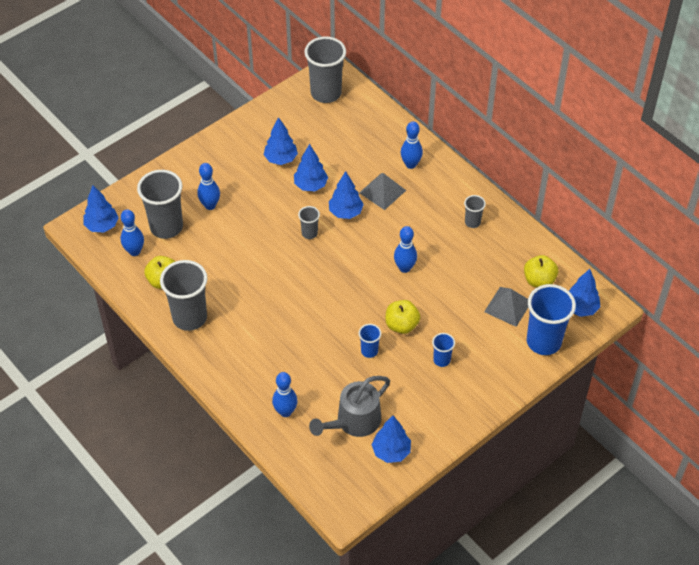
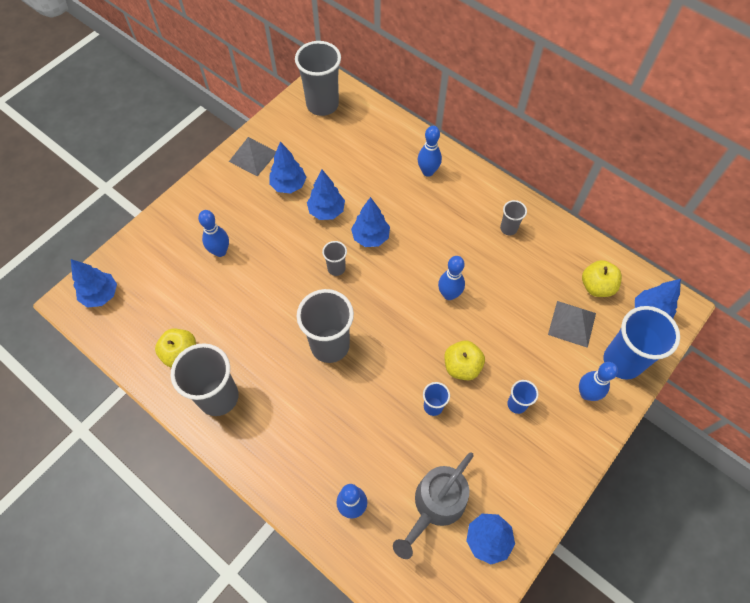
camera: 10 degrees left, 10 degrees up
(134, 251) = (142, 321): blue bowling pin -> blue bowling pin (586, 393)
(166, 227) = (175, 285): grey cup -> grey cup (330, 345)
(382, 191) = (405, 207): grey pyramid -> grey pyramid (253, 156)

